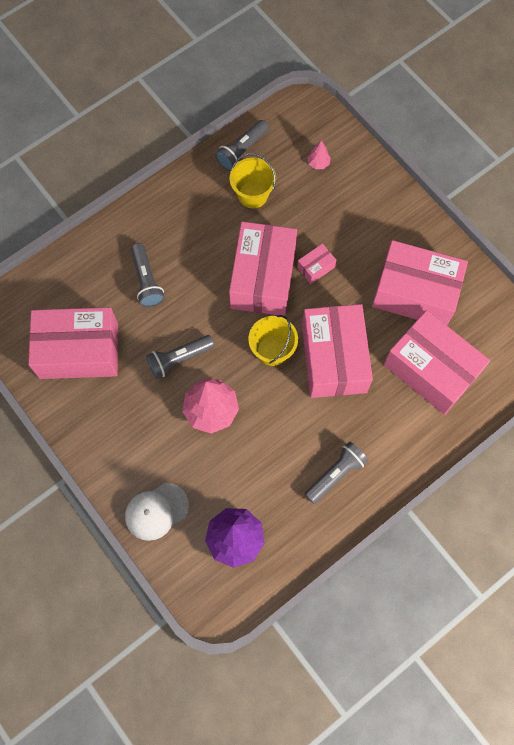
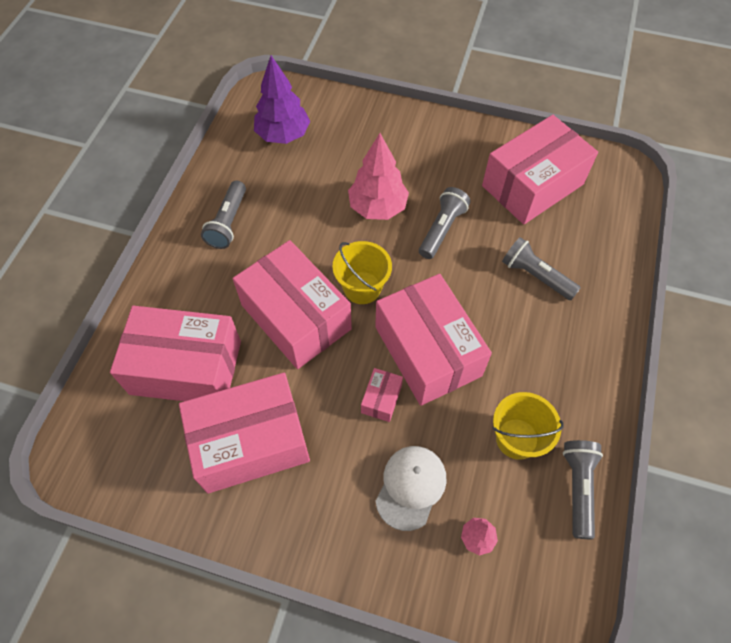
camera: 145 degrees right, 10 degrees down
(156, 511) = (361, 119): white cap -> white cap (411, 487)

